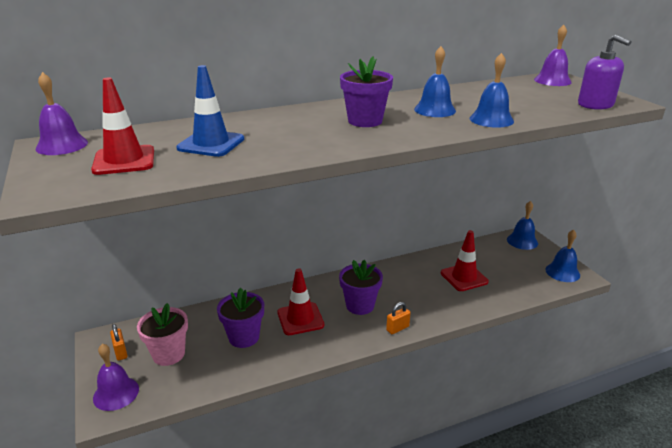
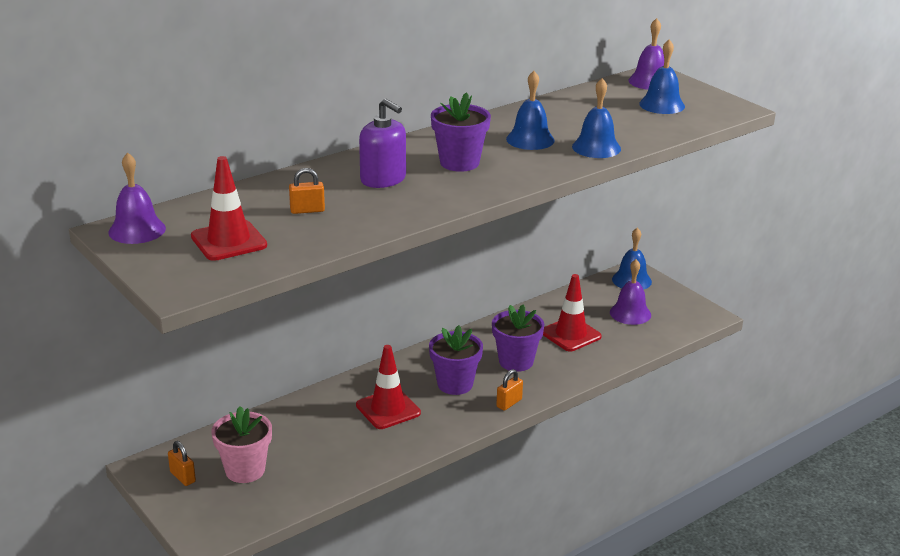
camera: 15 degrees left, 0 degrees up
(116, 393) = (206, 518): purple bell -> purple bell (630, 313)
(211, 144) = (307, 210): blue traffic cone -> orange padlock
(244, 337) = (328, 439): purple flower pot -> purple flower pot (516, 361)
(562, 272) = (686, 313): blue bell -> blue bell (662, 105)
(595, 105) = (702, 115): purple soap dispenser -> purple soap dispenser (383, 179)

